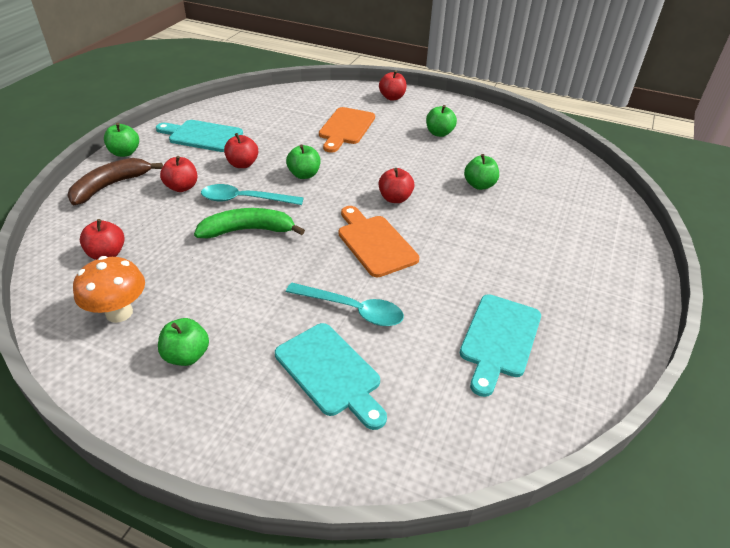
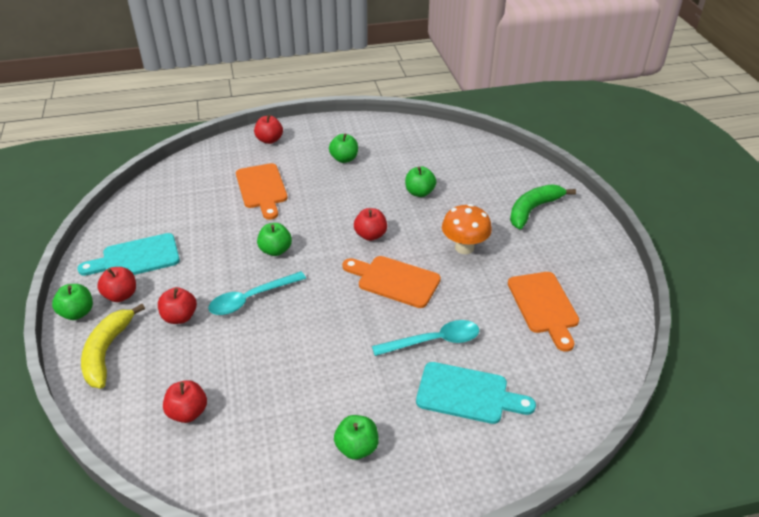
camera: 35 degrees left, 0 degrees up
(110, 186) = (107, 352): brown banana -> yellow banana
(119, 313) = (263, 451): orange mushroom -> orange mushroom (464, 247)
(242, 164) = (210, 267): red apple -> red apple (121, 295)
(248, 230) = (286, 324): green banana -> green banana (533, 210)
(499, 339) = (544, 306): turquoise cutting board -> orange cutting board

